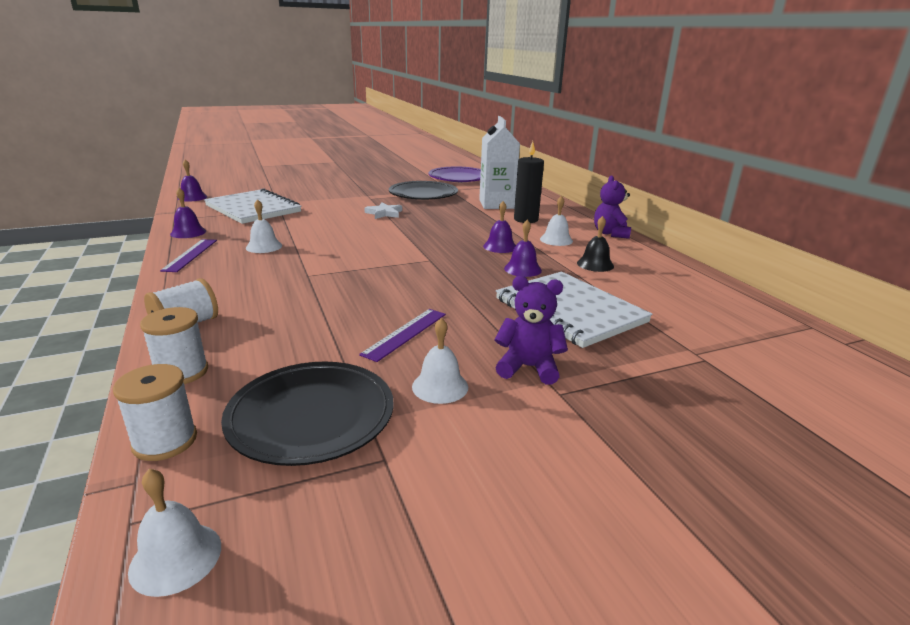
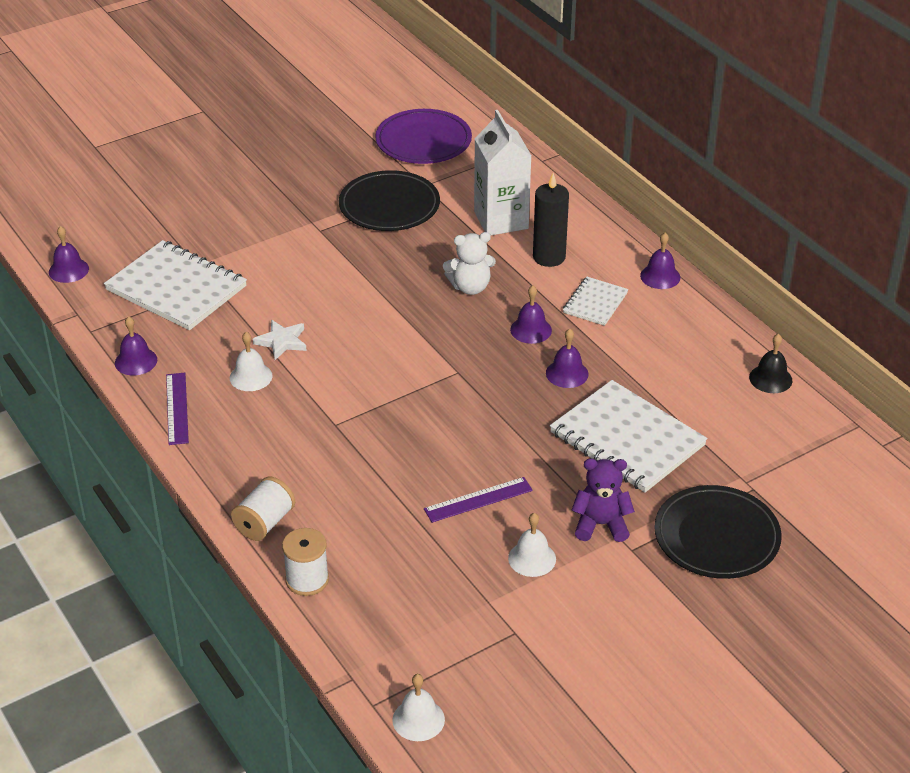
camera: 10 degrees left, 15 degrees up
(165, 441) = (347, 645): white spool -> none
(311, 416) = (442, 605): black plate -> black plate (716, 536)
(384, 213) = (358, 271): white star -> white star (282, 341)
(405, 333) = (478, 499): purple ruler -> purple ruler turned 45 degrees clockwise
(461, 226) = (470, 287): none -> white teddy bear
(556, 240) = (595, 303): white bell -> white notebook
(595, 264) = (646, 350): black bell -> black bell (770, 378)
(610, 234) = (660, 276): purple teddy bear -> purple bell

